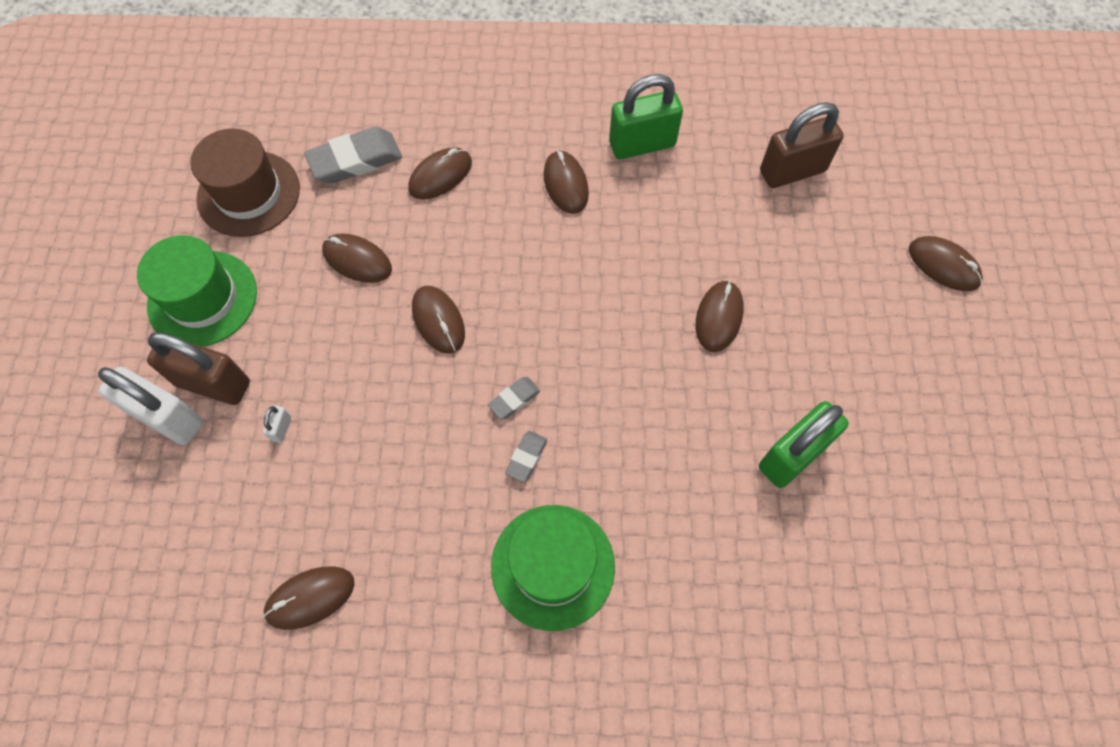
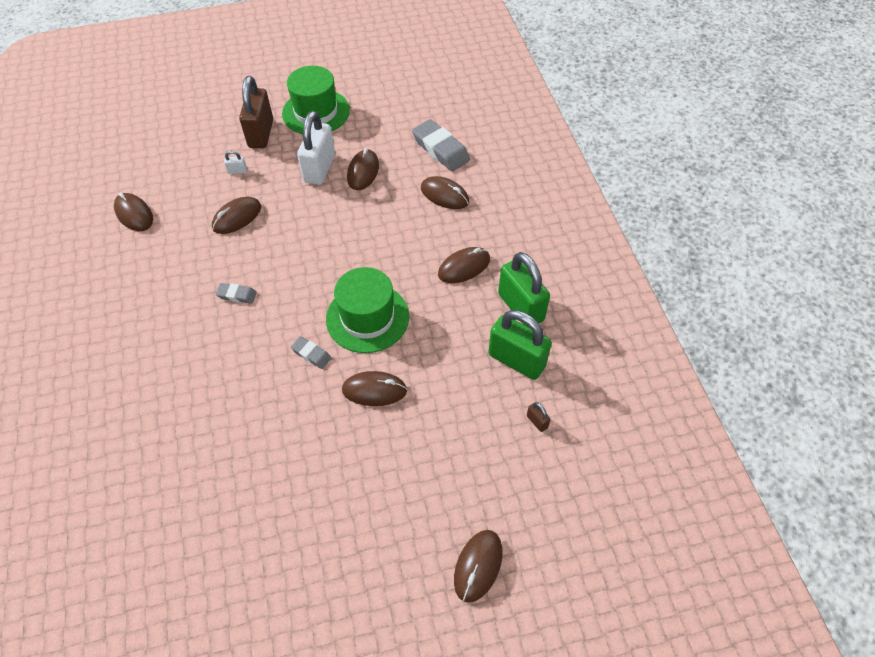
camera: 75 degrees right, 10 degrees down
(168, 418) = (236, 122): white padlock -> white padlock (319, 169)
(249, 193) = (396, 108): brown hat -> none
(438, 321) = (328, 224): brown mouse -> brown mouse (237, 217)
(514, 399) = (278, 278): grey eraser -> grey eraser (311, 354)
(553, 566) = (162, 327): green hat -> green hat (367, 317)
(792, 171) = (537, 421): brown padlock -> brown padlock, size x0.40
(793, 455) = (264, 463): green padlock -> green padlock (516, 360)

